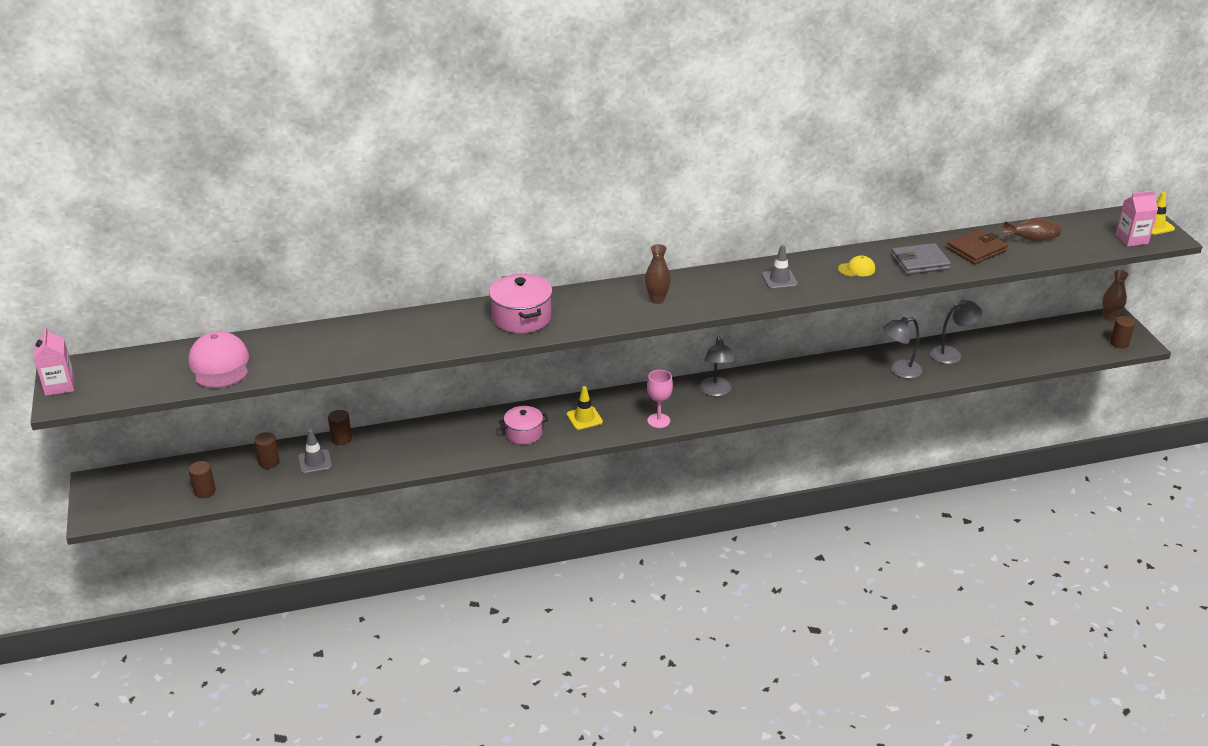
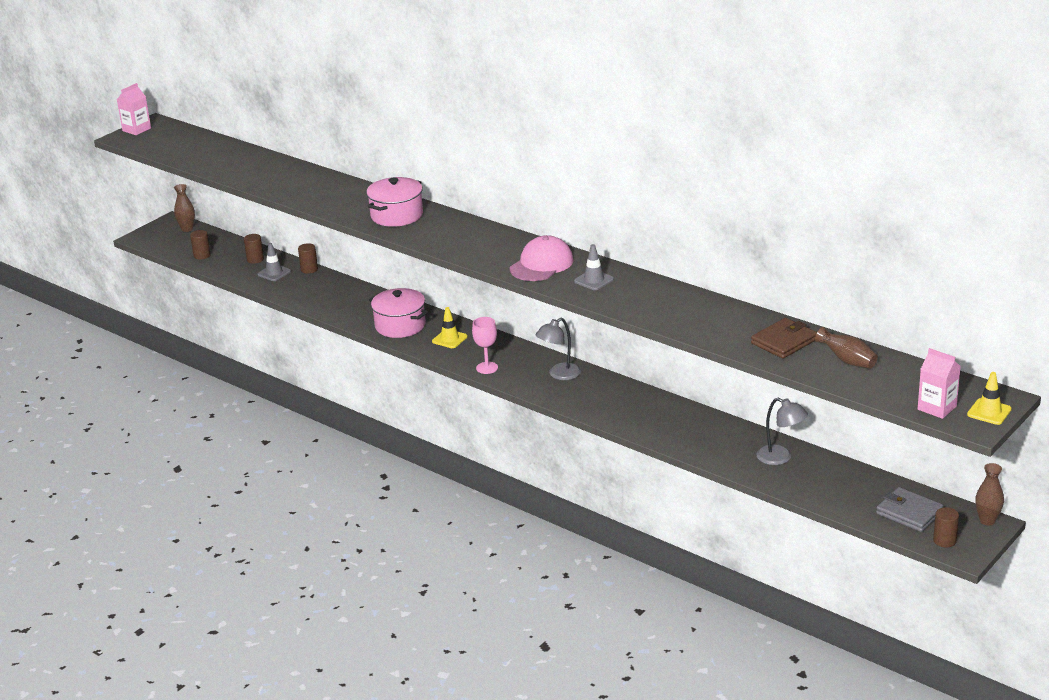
camera: 55 degrees right, 5 degrees down
(219, 365) = (213, 157): pink cap -> pink cap (541, 264)
(524, 433) = (400, 325): pink pot -> pink pot, size x1.52
(657, 299) = (492, 248): brown vase -> brown vase (187, 229)
(856, 269) = (661, 303): yellow cap -> none
(899, 370) = (713, 442): grey lamp -> none
(920, 262) = (718, 325): grey wallet -> grey wallet (909, 513)
(976, 250) = (784, 342): brown wallet -> brown wallet turned 60 degrees counterclockwise

